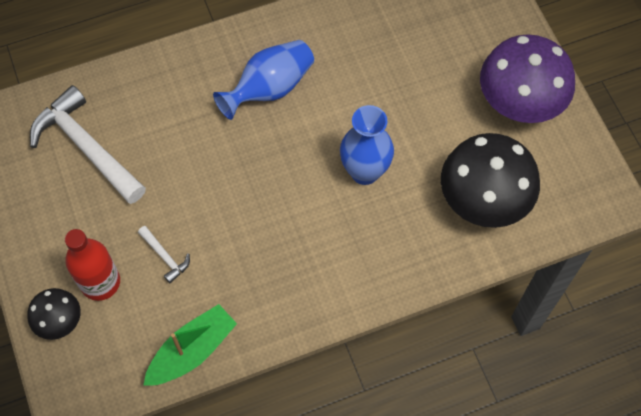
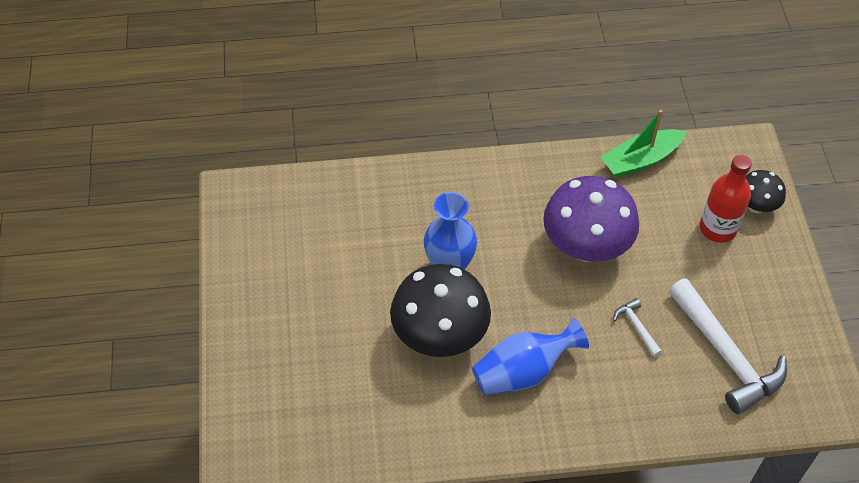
camera: 165 degrees left, 10 degrees down
(165, 256) = (655, 236): white hammer -> white hammer (636, 327)
(483, 201) = (348, 217): black mushroom -> black mushroom (440, 336)
(519, 103) = (273, 296): purple mushroom -> purple mushroom (586, 246)

